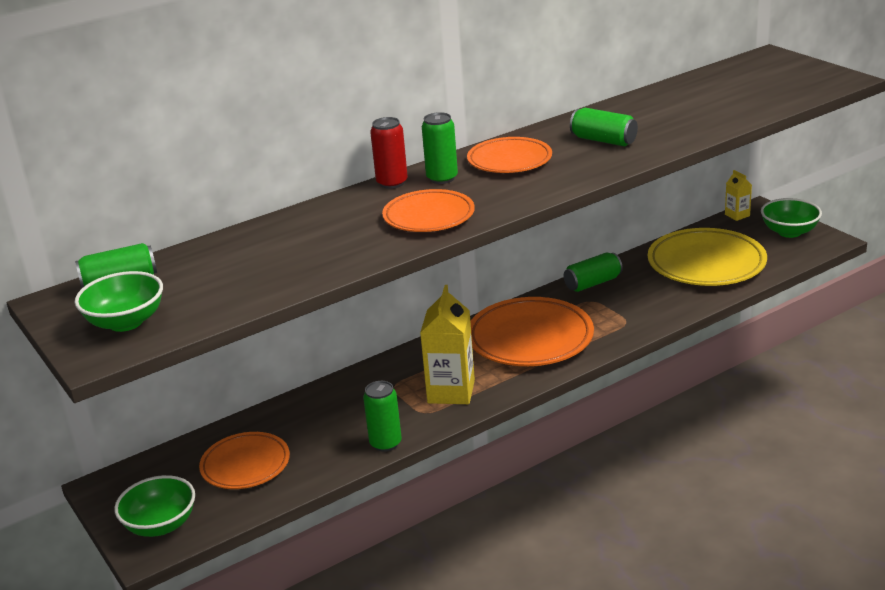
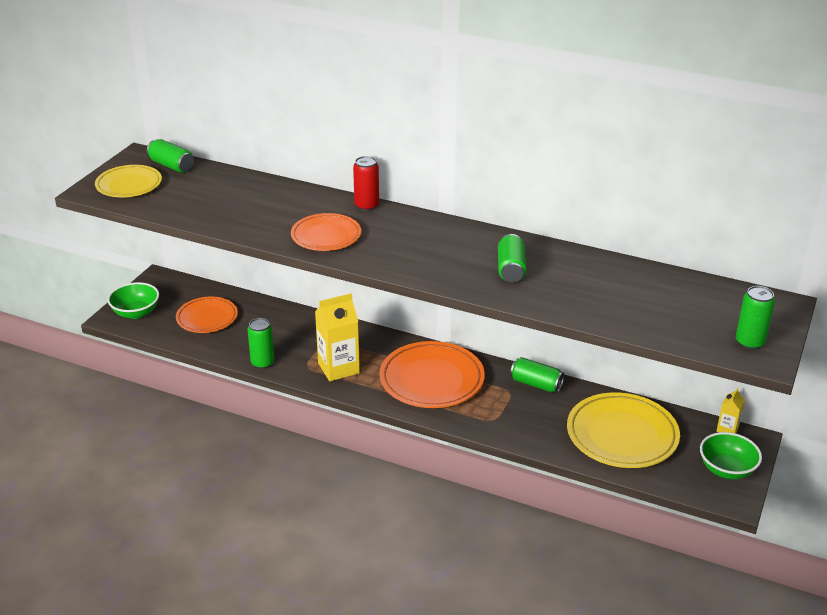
camera: 55 degrees right, 5 degrees up
(126, 322) = (129, 185): green bowl -> yellow plate
(442, 178) = (388, 222): green can -> green can (749, 342)
(509, 160) = (440, 239): orange plate -> none

